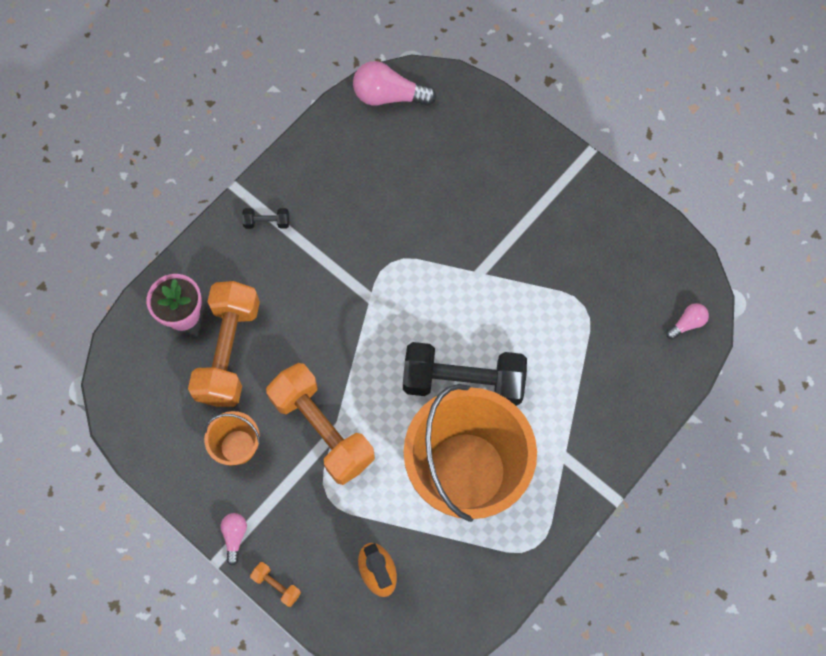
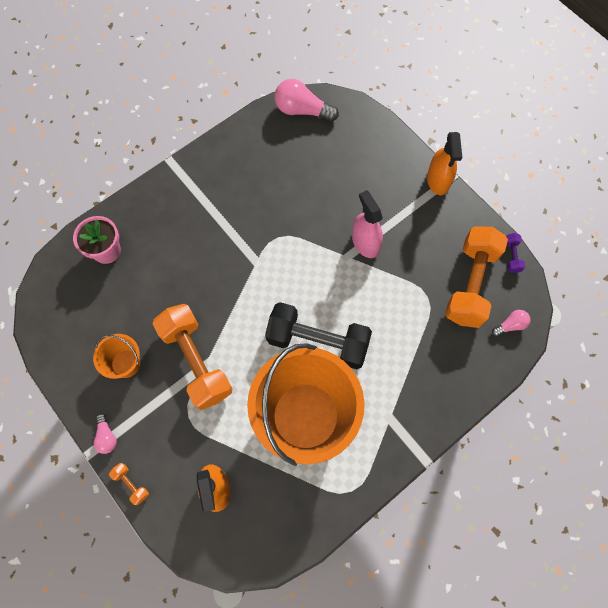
camera: 10 degrees right, 0 degrees up
(228, 352) = (136, 286): orange dumbbell -> orange dumbbell (470, 284)
(235, 536) = (107, 436): pink light bulb -> pink light bulb turned 150 degrees clockwise
(267, 222) = (188, 191): black dumbbell -> none
(498, 252) = (365, 242): none -> pink spray bottle
(573, 159) = (438, 180): none -> orange spray bottle
(676, 240) = (511, 256): none -> purple dumbbell

